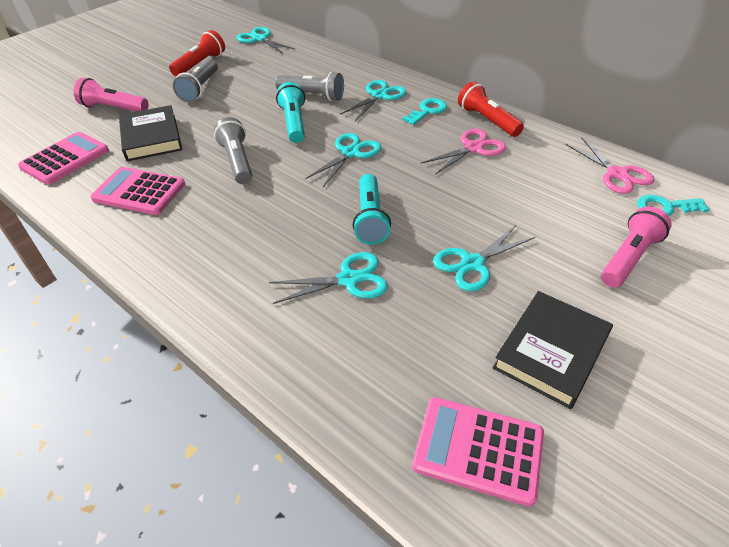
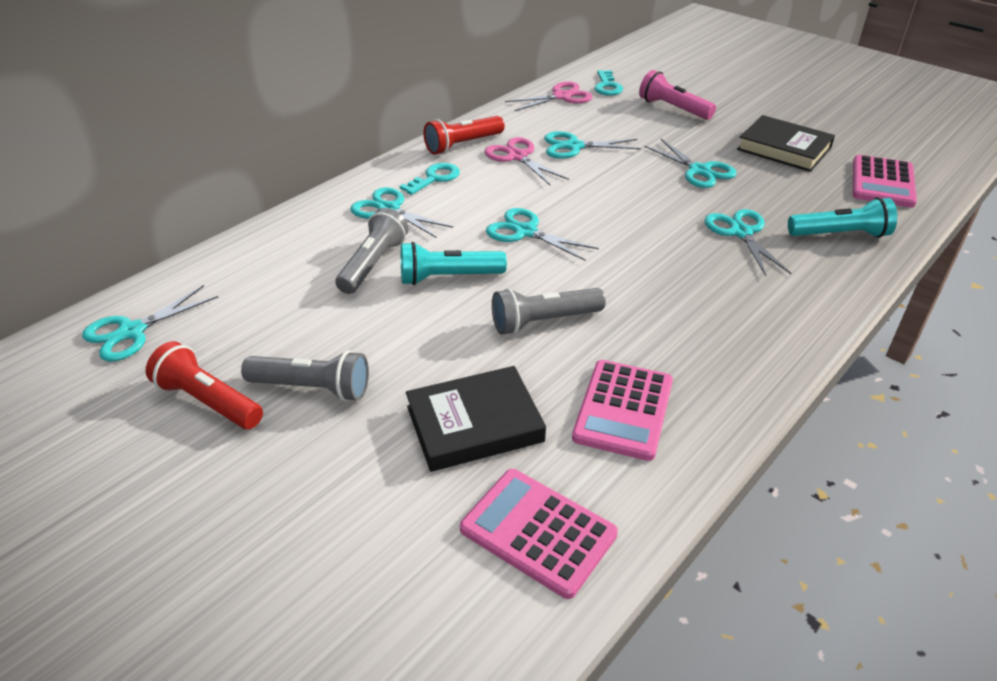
camera: 90 degrees left, 5 degrees down
(114, 108) = (359, 502): pink flashlight -> none
(370, 218) = (647, 220): turquoise flashlight -> turquoise flashlight (840, 234)
(427, 111) = (435, 178): turquoise key -> turquoise key turned 90 degrees clockwise
(503, 180) = (574, 146): none -> turquoise scissors

